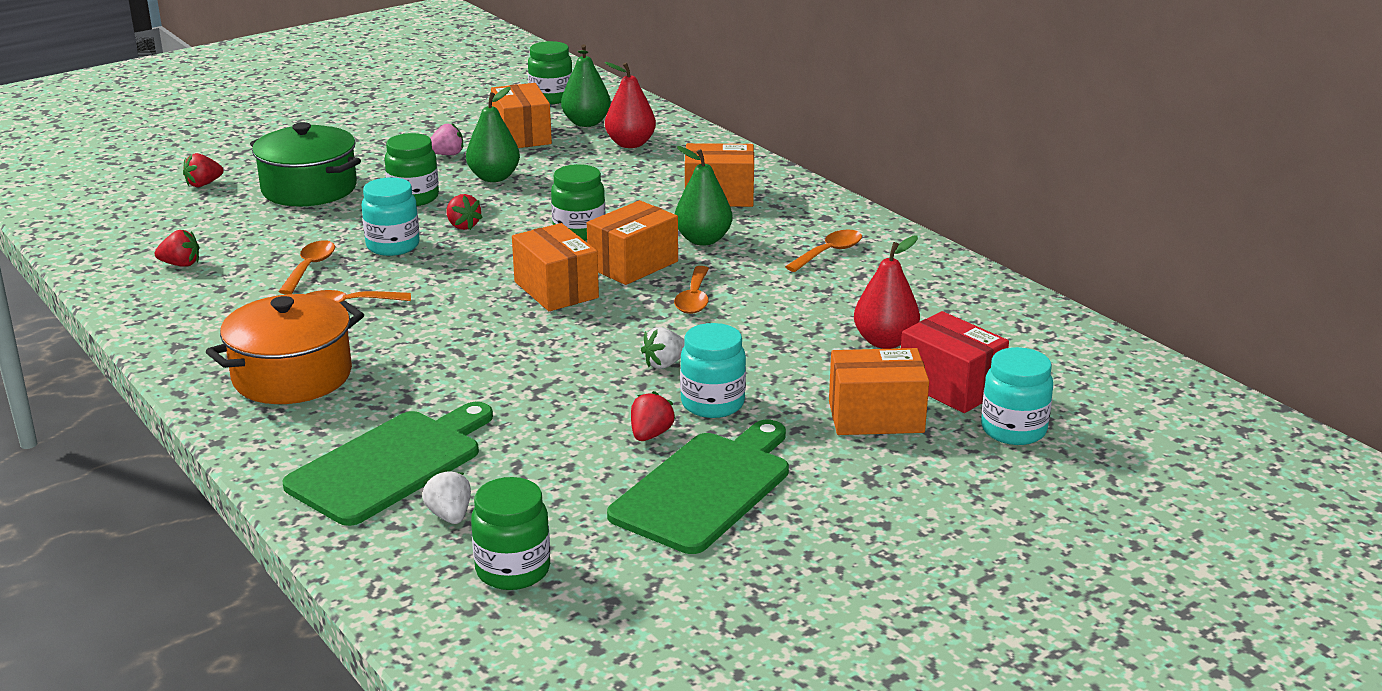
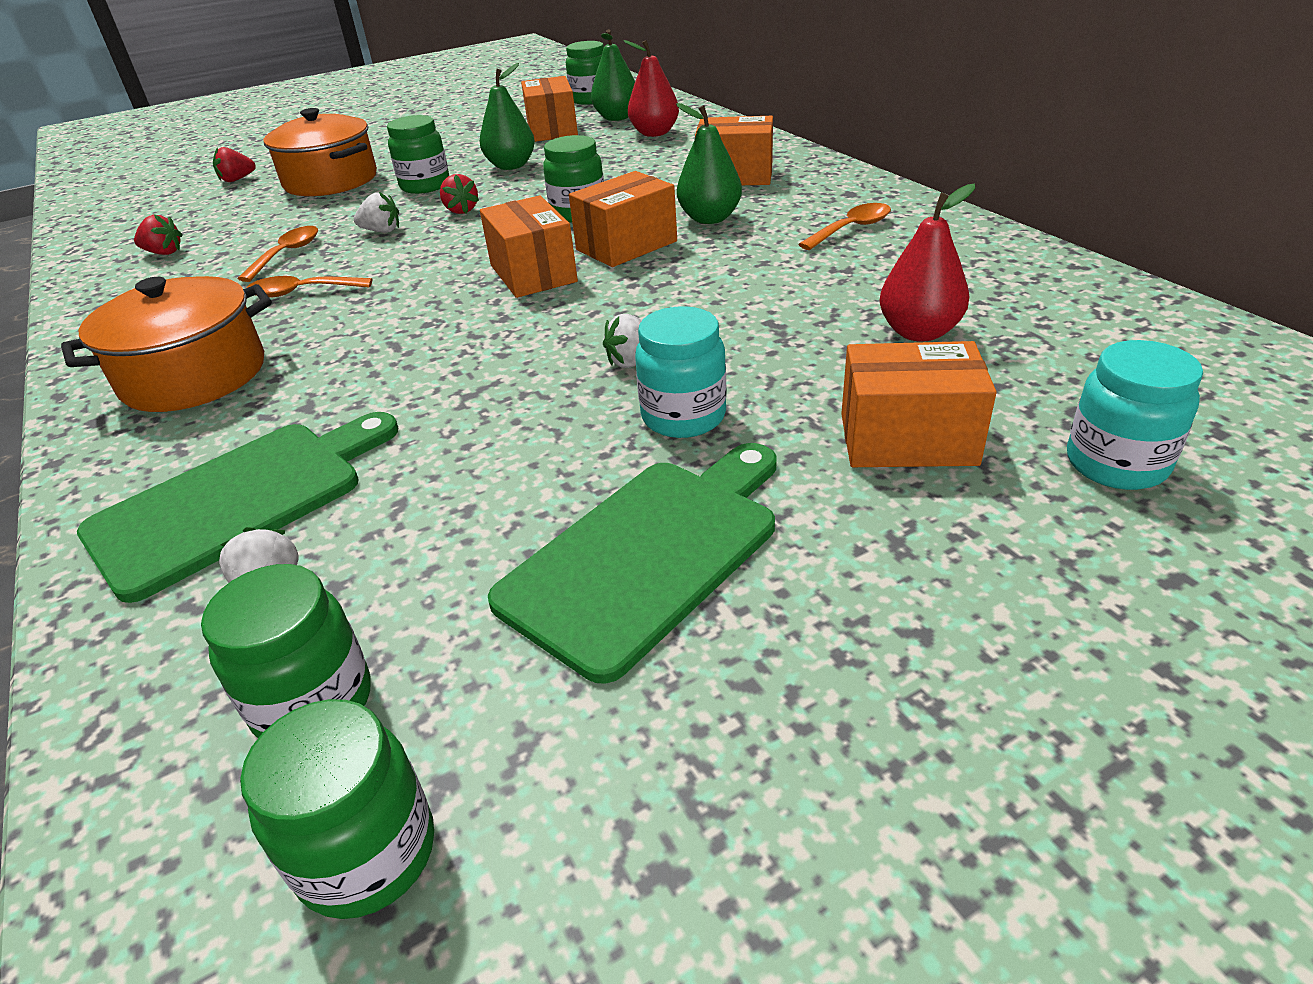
camera: 10 degrees right, 10 degrees up
(309, 189) = (331, 181): green pot -> orange pot
(393, 246) = (382, 231): turquoise jar -> white strawberry
(447, 154) = (475, 148): pink strawberry -> none
(579, 629) = (367, 853): none -> green jar
(650, 435) = (590, 462): red strawberry -> none
(694, 298) = (687, 281): orange spoon -> none
(950, 386) = (1012, 394): red box -> none

